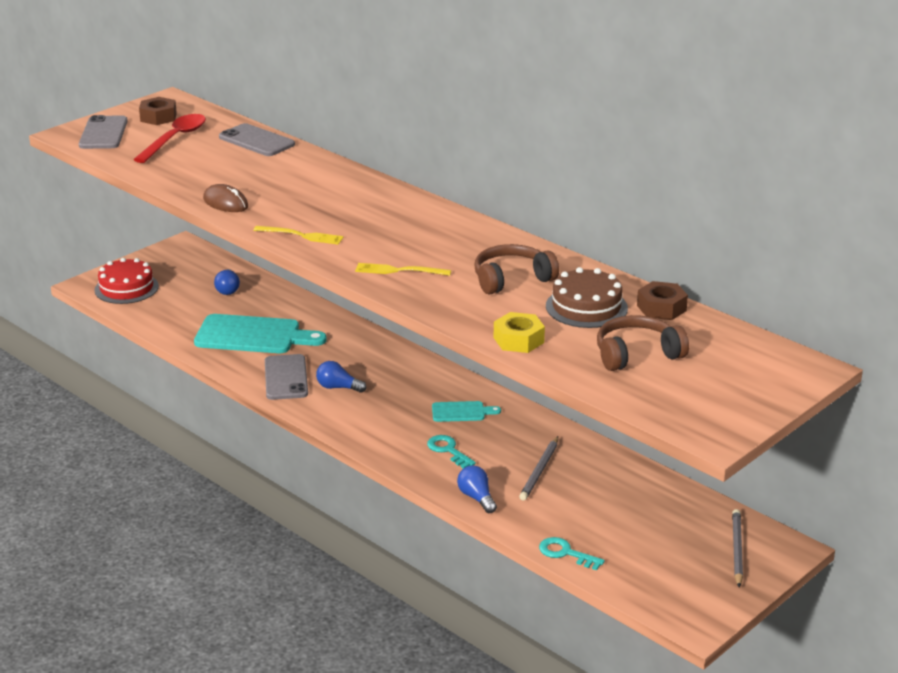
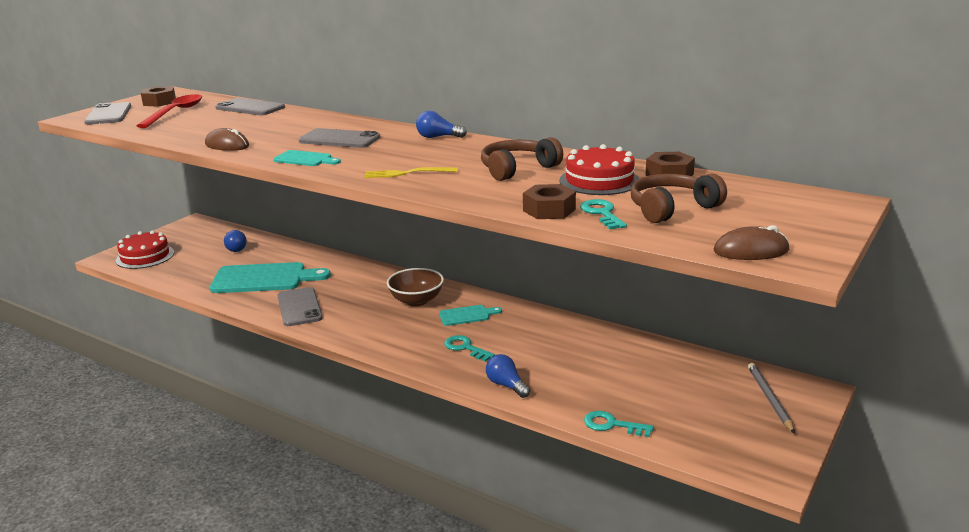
camera: 10 degrees left, 5 degrees down
(302, 235) = (305, 159): yellow fork -> turquoise cutting board
(338, 387) = (349, 309): blue light bulb -> blue light bulb (438, 137)
(343, 208) = (339, 139): none -> grey phone
(412, 386) = (416, 301): none -> brown bowl
(518, 340) = (549, 210): yellow nut -> brown nut
(540, 471) = (556, 354): grey pencil -> none
(566, 351) = (602, 213): none -> turquoise key
(586, 307) = (599, 181): brown cake -> red cake
(678, 415) = (751, 251): none -> brown mouse

